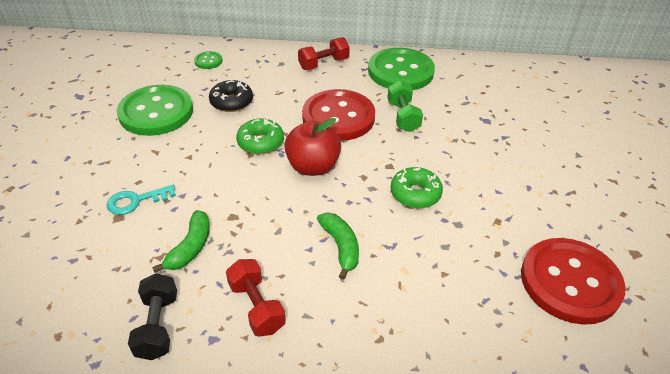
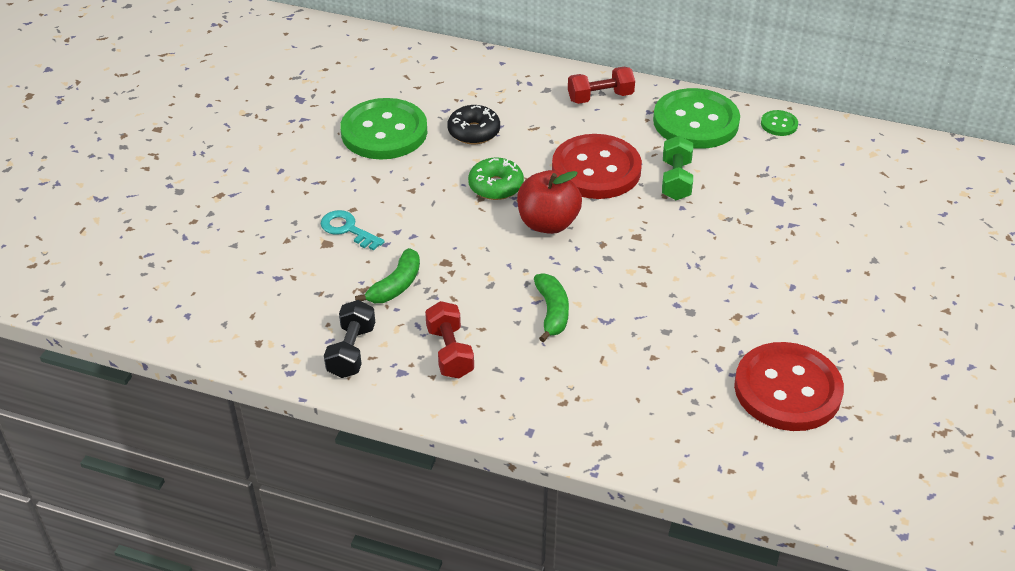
camera: 15 degrees right, 0 degrees up
(136, 201) = (347, 229): turquoise key -> turquoise key turned 45 degrees clockwise
(208, 61) = (457, 74): green button -> green button (779, 124)
(415, 194) = (654, 272): green donut -> none

